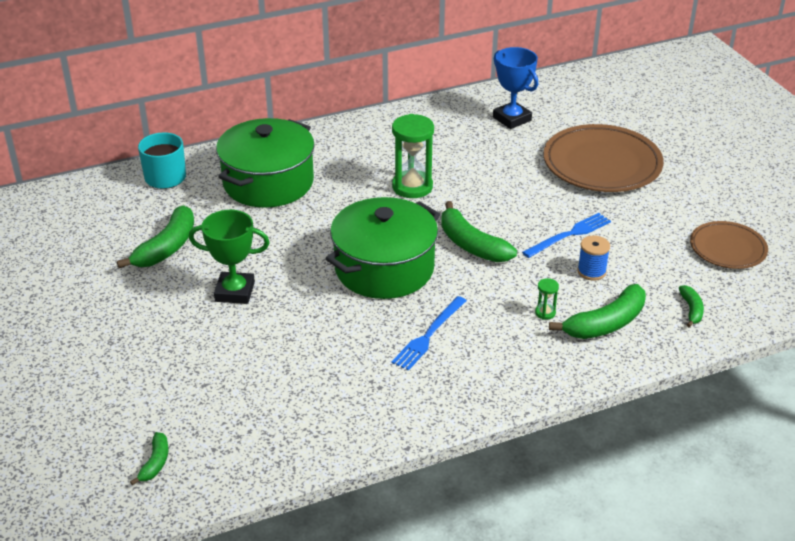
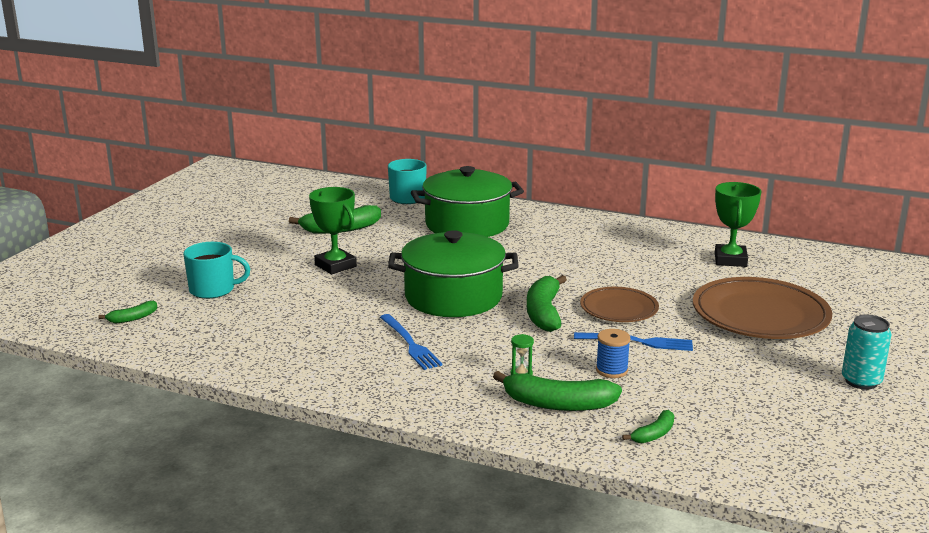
camera: 45 degrees right, 15 degrees down
(172, 384) = (213, 290): none -> turquoise mug
(412, 187) = (565, 265): green hourglass -> none
(429, 335) = (410, 343): blue fork -> blue fork turned 105 degrees counterclockwise
(512, 119) = (730, 260): blue trophy -> green trophy
(727, 248) = (776, 416): brown plate -> brown plate (619, 309)
(728, 190) = (861, 381): none -> turquoise can

